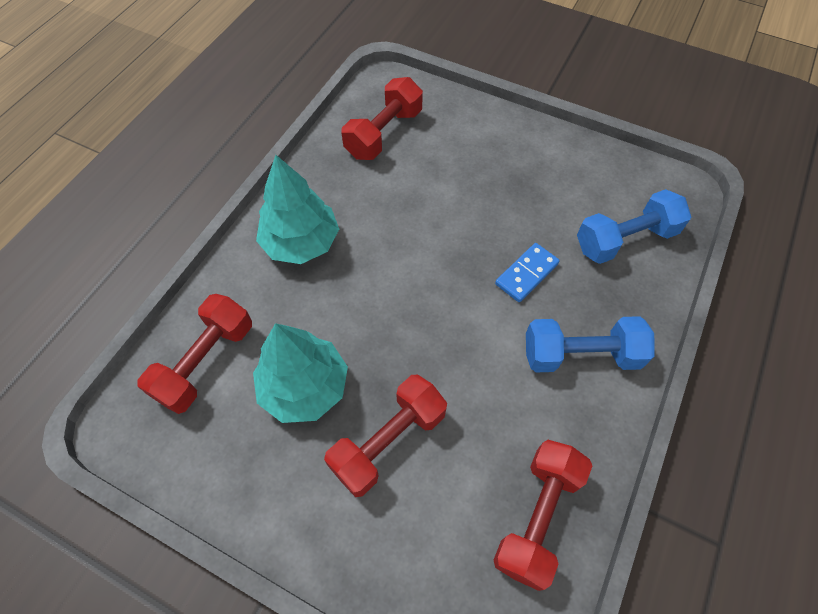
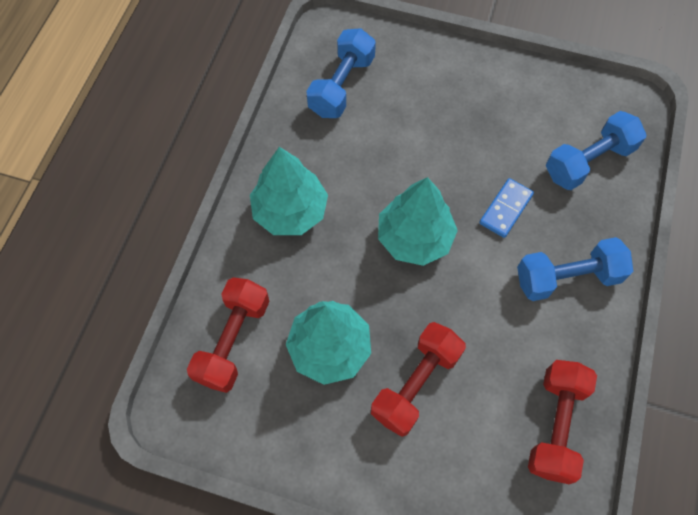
camera: 10 degrees left, 5 degrees up
(384, 133) = (341, 86): red dumbbell -> blue dumbbell
(423, 288) = (414, 238): none -> turquoise tree

